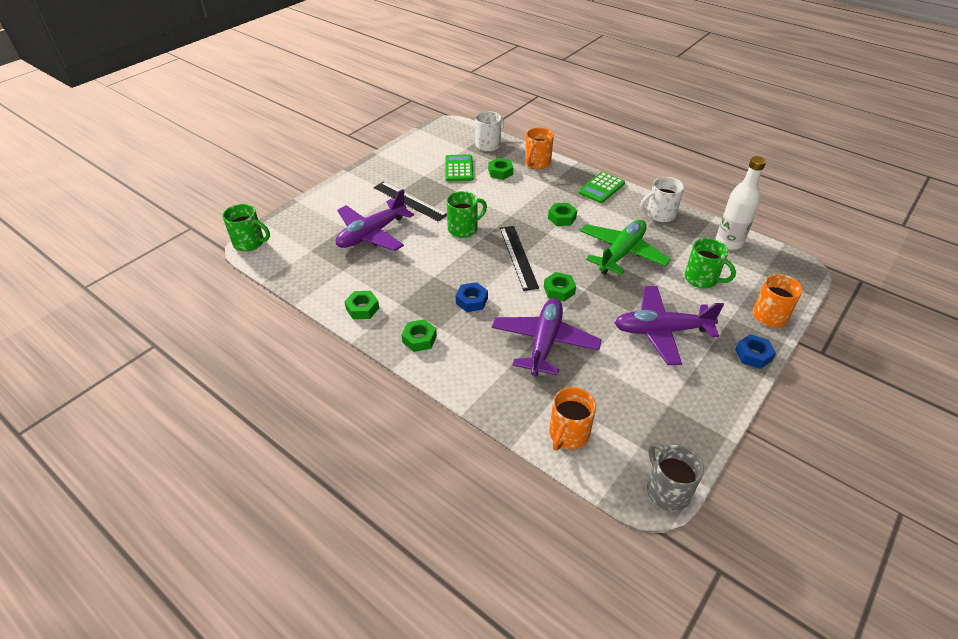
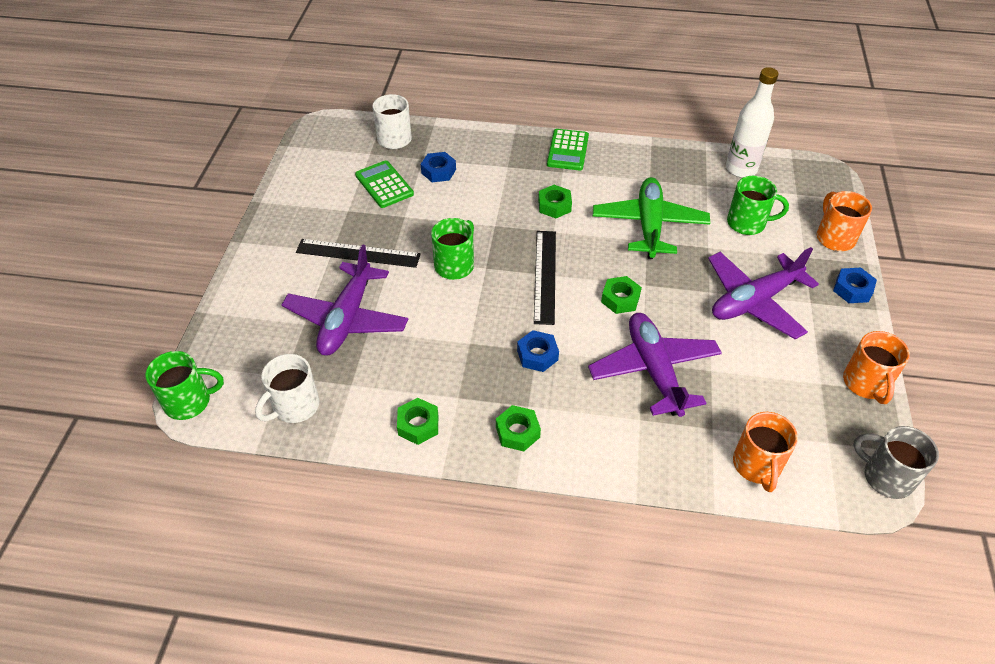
camera: 30 degrees left, 5 degrees up
(500, 172) = (438, 171): green nut -> blue nut
(518, 257) = (545, 276): black ruler -> black ruler turned 45 degrees clockwise
(537, 163) = (472, 143): orange mug -> orange mug (866, 383)
(659, 214) = (652, 161): white mug -> white mug (295, 406)

